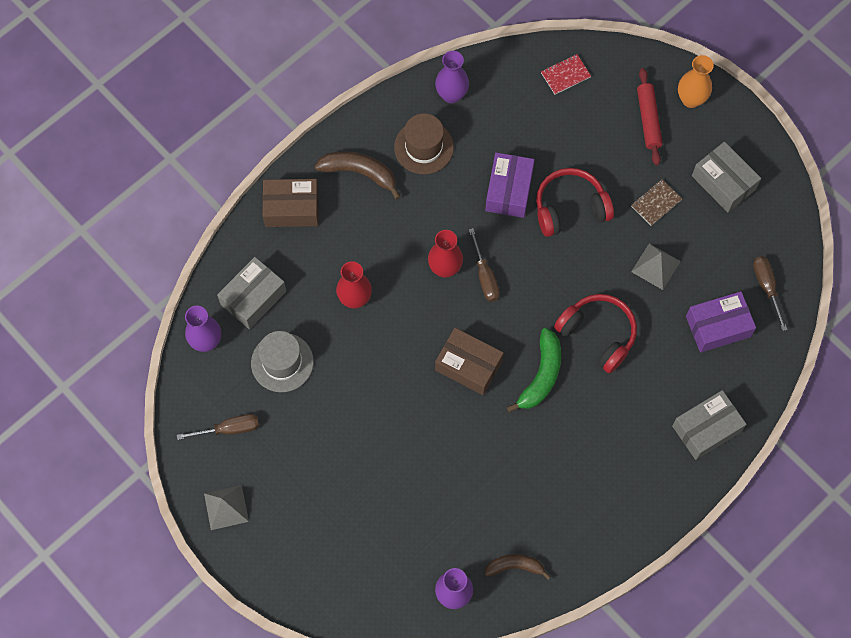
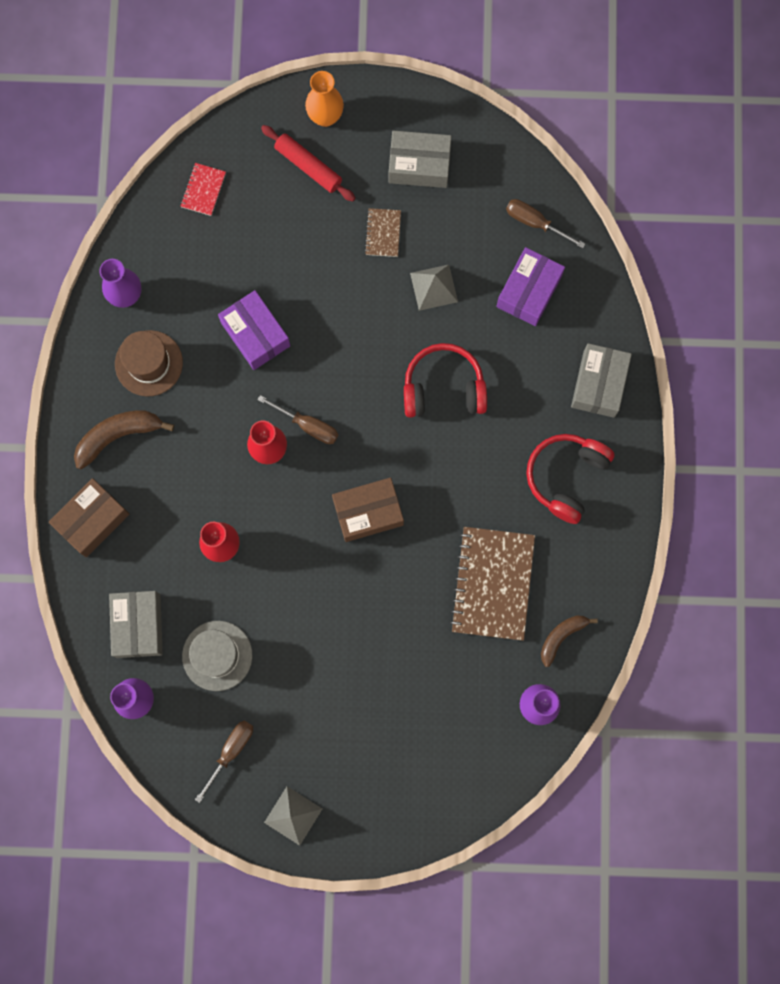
camera: 45 degrees left, 10 degrees up
(504, 488) = (492, 584): none -> brown notebook
(541, 375) = (432, 464): green banana -> none
(570, 208) = (319, 302): red headphones -> red headphones (566, 477)

